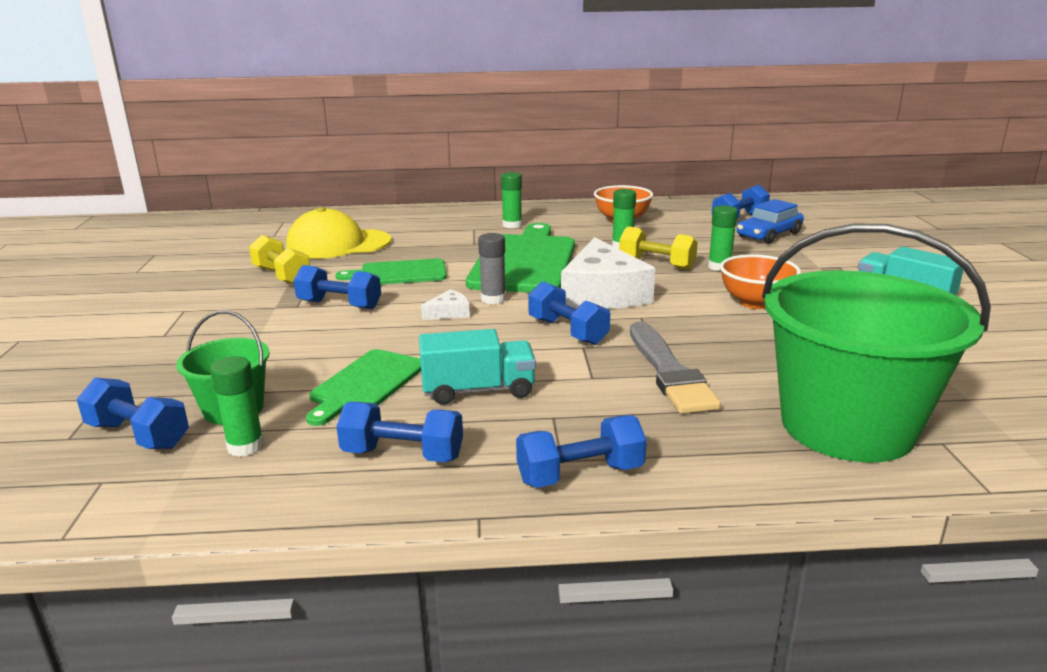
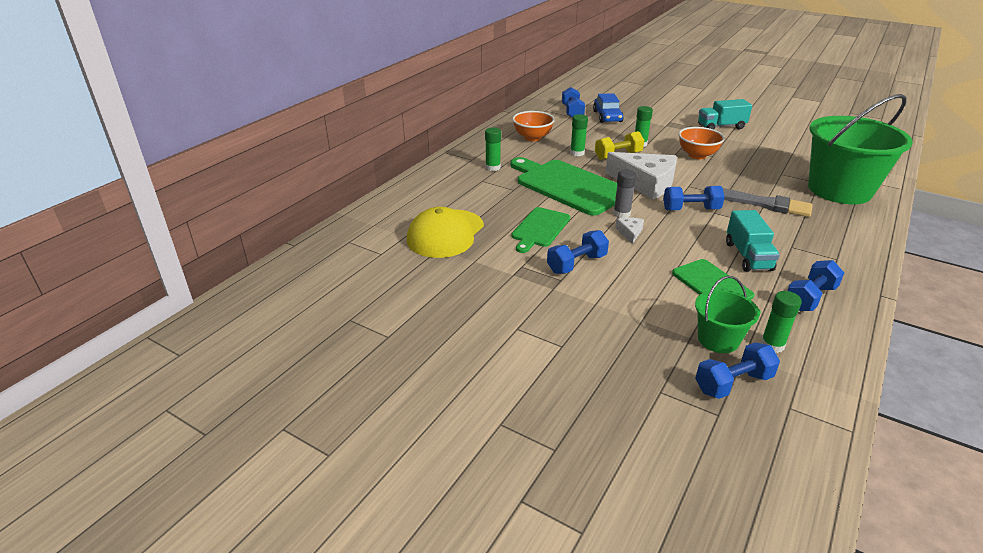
camera: 55 degrees left, 10 degrees up
(282, 276) = (490, 272): yellow dumbbell -> none
(478, 390) = (748, 256): turquoise truck -> turquoise truck turned 150 degrees clockwise
(580, 474) = (853, 259): blue dumbbell -> none

